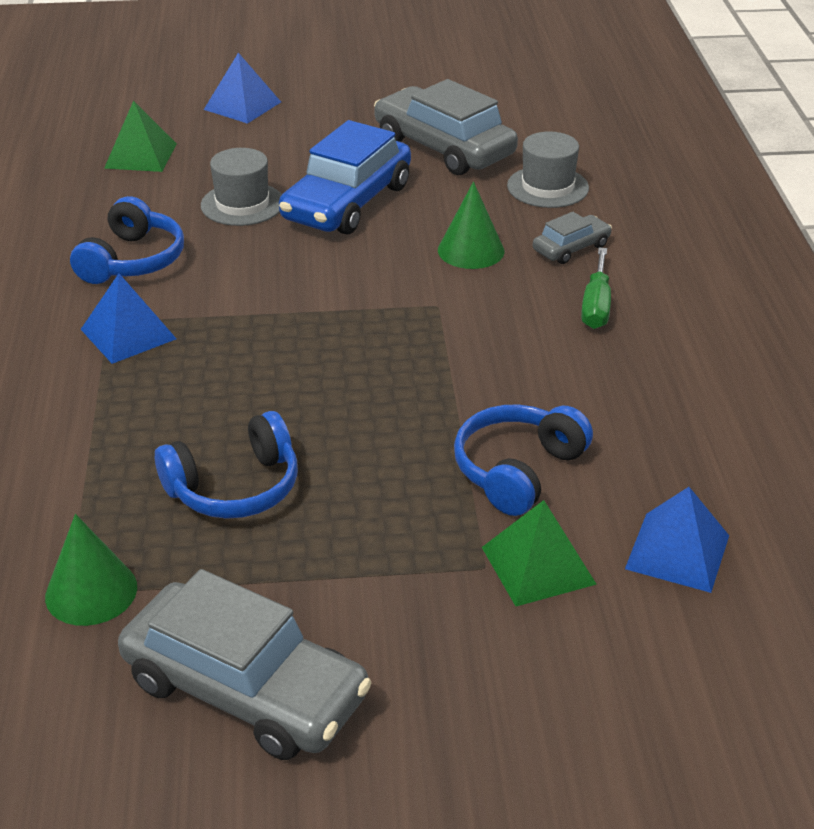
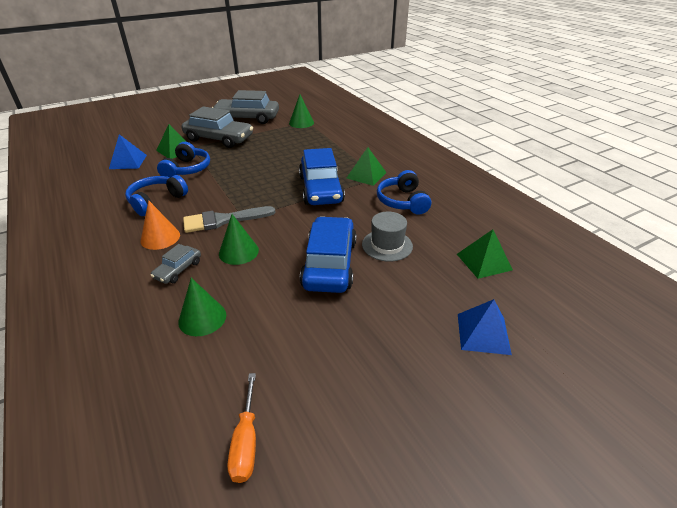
camera: 155 degrees right, 0 degrees up
(128, 334) = (366, 175): blue pyramid -> green pyramid
(235, 487) = (282, 146): blue headphones -> blue headphones (156, 201)
(251, 326) = (321, 189): none -> blue car
(444, 147) = (296, 336): grey car -> grey car (219, 139)
(476, 309) = (223, 220): none -> grey brush
(529, 100) = (246, 442): none -> orange screwdriver
(547, 187) = (202, 318): grey hat -> green cone
(596, 305) = (160, 237): green screwdriver -> orange cone

